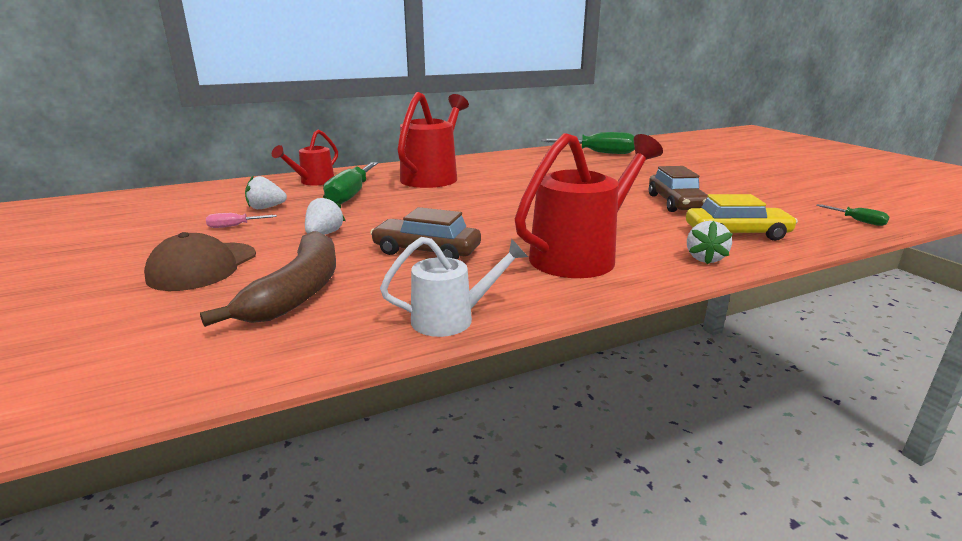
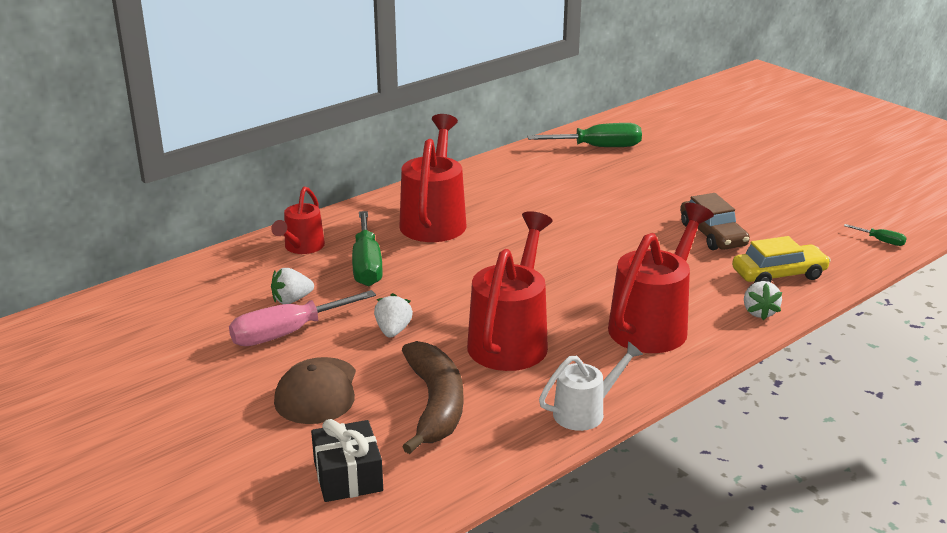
camera: 15 degrees left, 5 degrees up
(131, 341) = (348, 476): none -> black gift
(234, 226) = (287, 333): pink screwdriver -> pink screwdriver, size x2.18
(426, 251) = (511, 339): brown car -> red watering can

